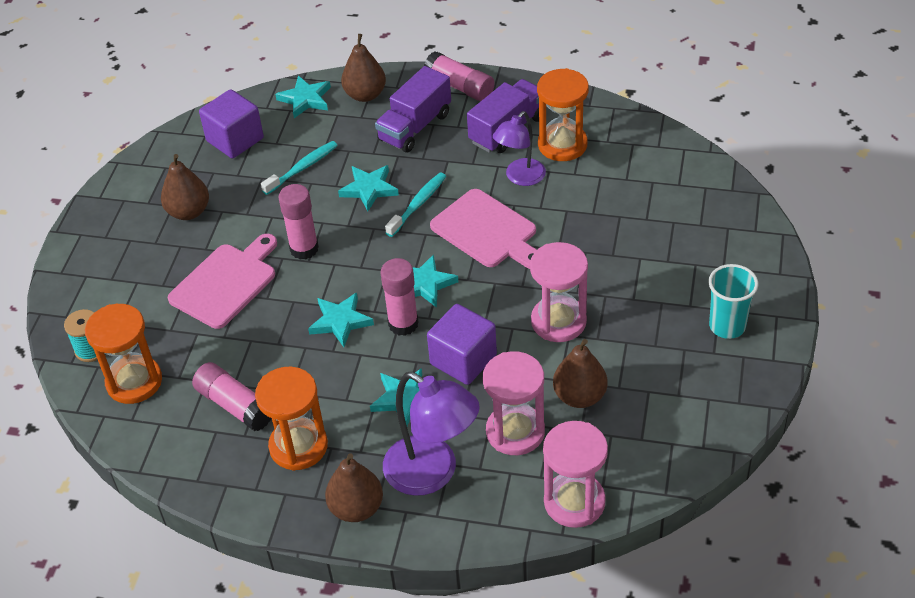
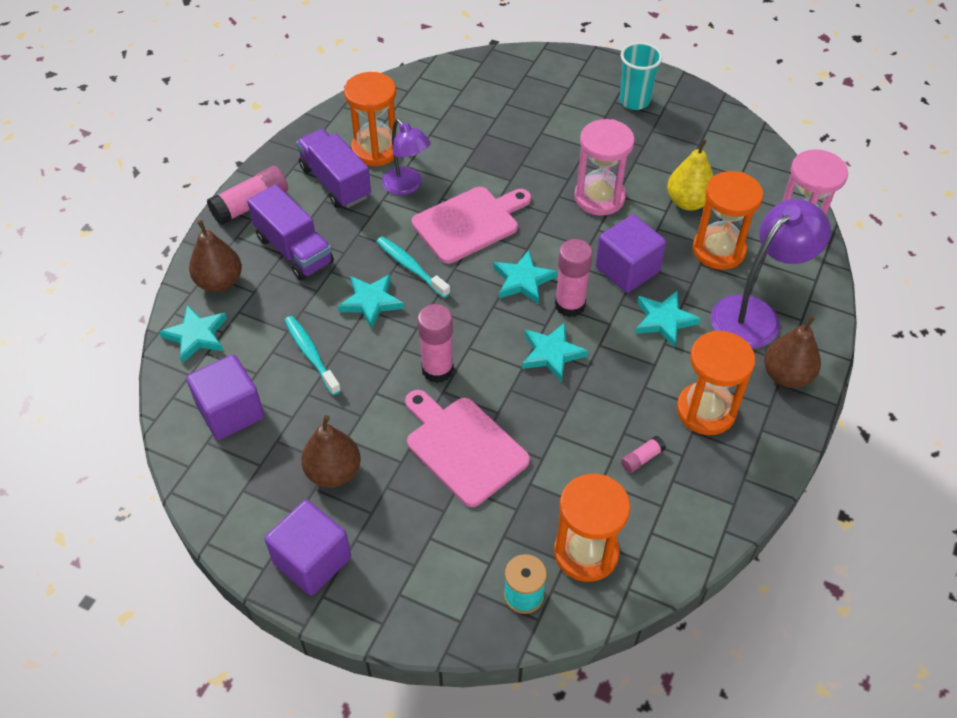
camera: 80 degrees left, 5 degrees up
(109, 221) = (312, 560): none -> purple cube
(235, 405) = (642, 458): pink glue stick -> pink glue stick, size x0.50
(515, 432) = (718, 250): pink hourglass -> orange hourglass
(579, 396) = (688, 202): brown pear -> yellow pear

